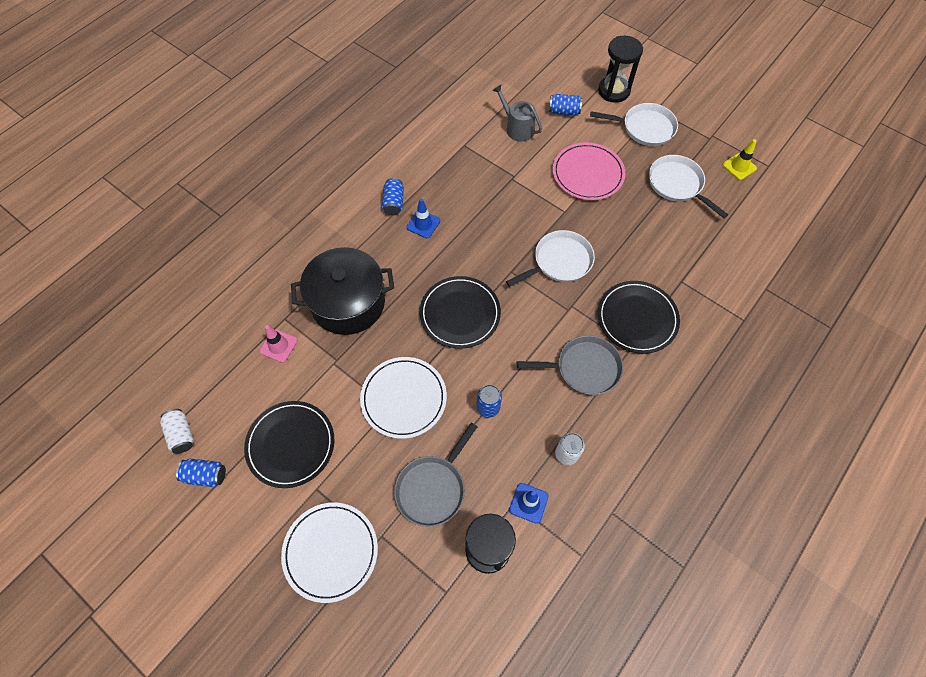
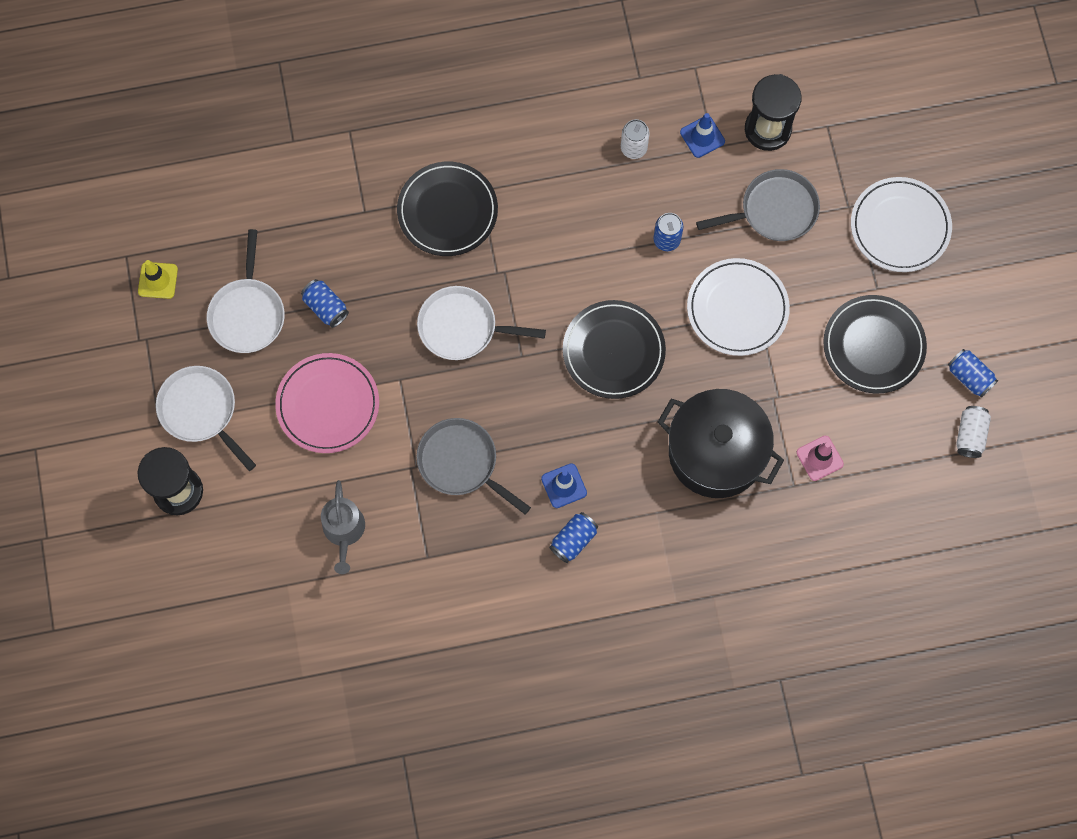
camera: 140 degrees left, 10 degrees up
(564, 111) = (267, 510): blue can -> blue can (326, 307)
(584, 368) = (545, 206): grey pan -> grey pan (461, 463)

